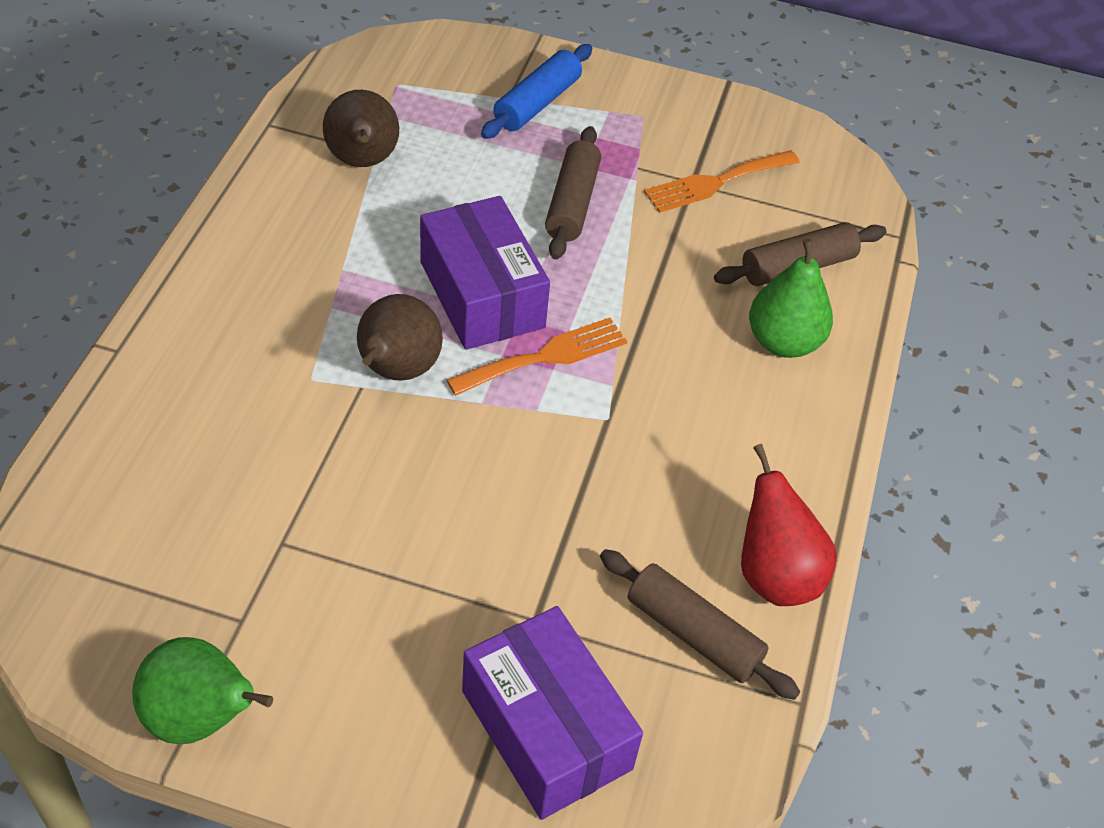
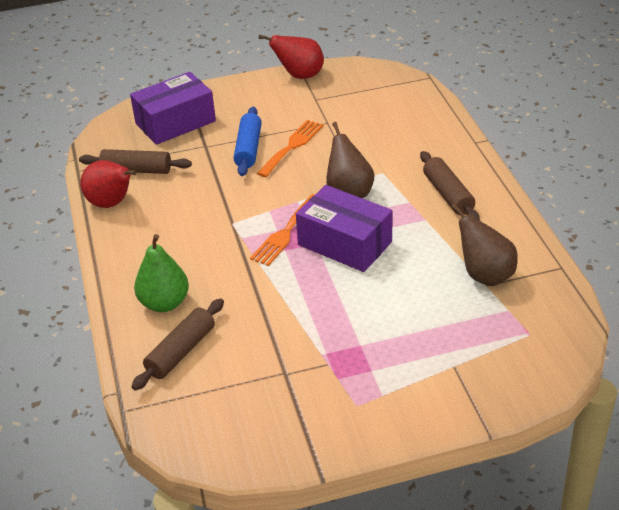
camera: 155 degrees right, 10 degrees down
(201, 718) = (299, 76): green pear -> red pear
(537, 103) = (432, 372): blue rolling pin -> blue rolling pin (248, 149)
(546, 729) = (175, 122): purple box -> purple box turned 60 degrees counterclockwise
(572, 203) = (345, 317): brown rolling pin -> brown rolling pin (448, 194)
(716, 182) = (269, 381): orange fork -> orange fork (292, 146)

